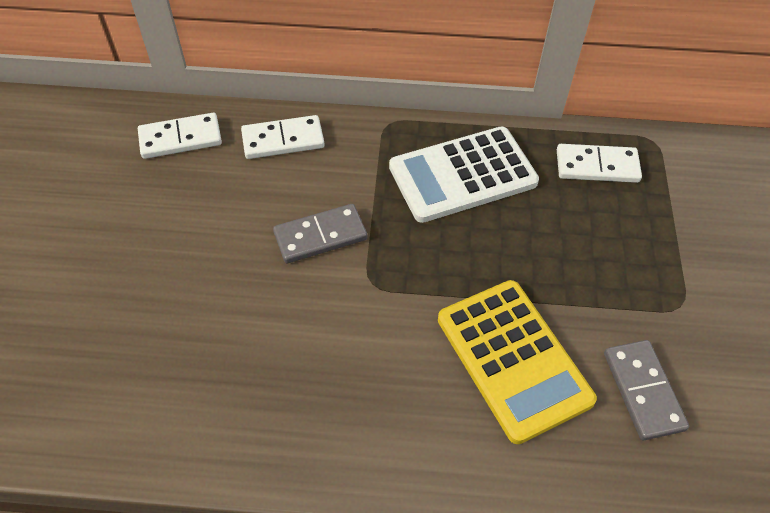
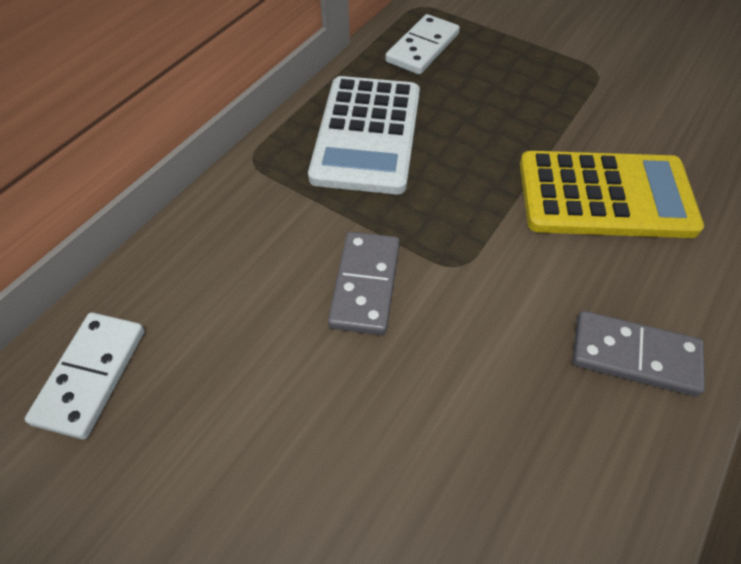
camera: 60 degrees left, 0 degrees up
(283, 140) = (193, 262): white domino -> none
(643, 391) = (671, 130): grey domino -> grey domino (634, 355)

